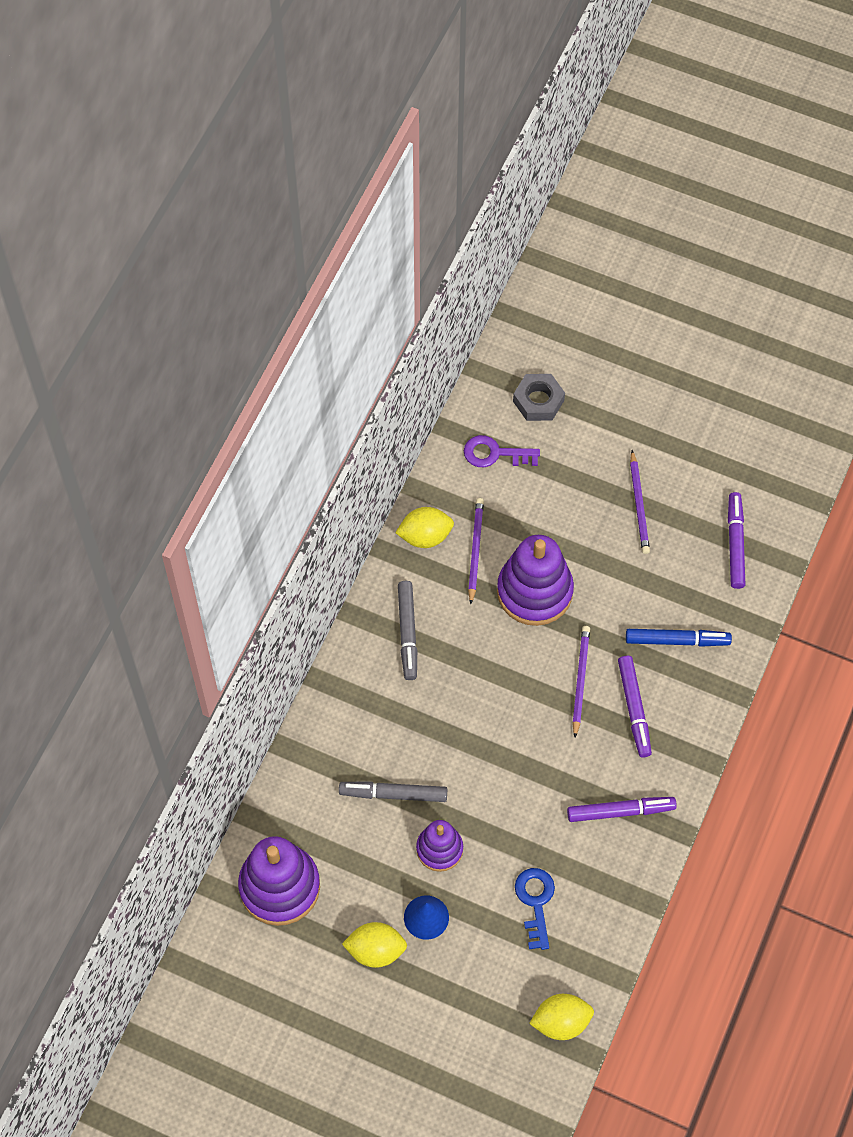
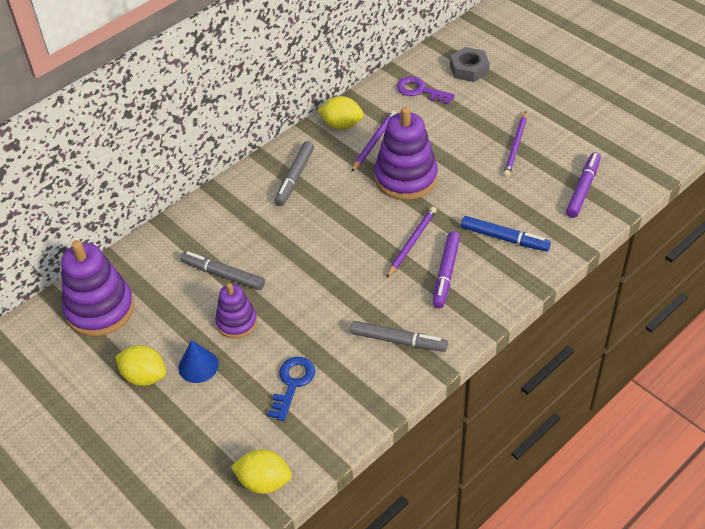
camera: 25 degrees right, 15 degrees down
(620, 811) = (398, 341): purple marker -> grey marker

